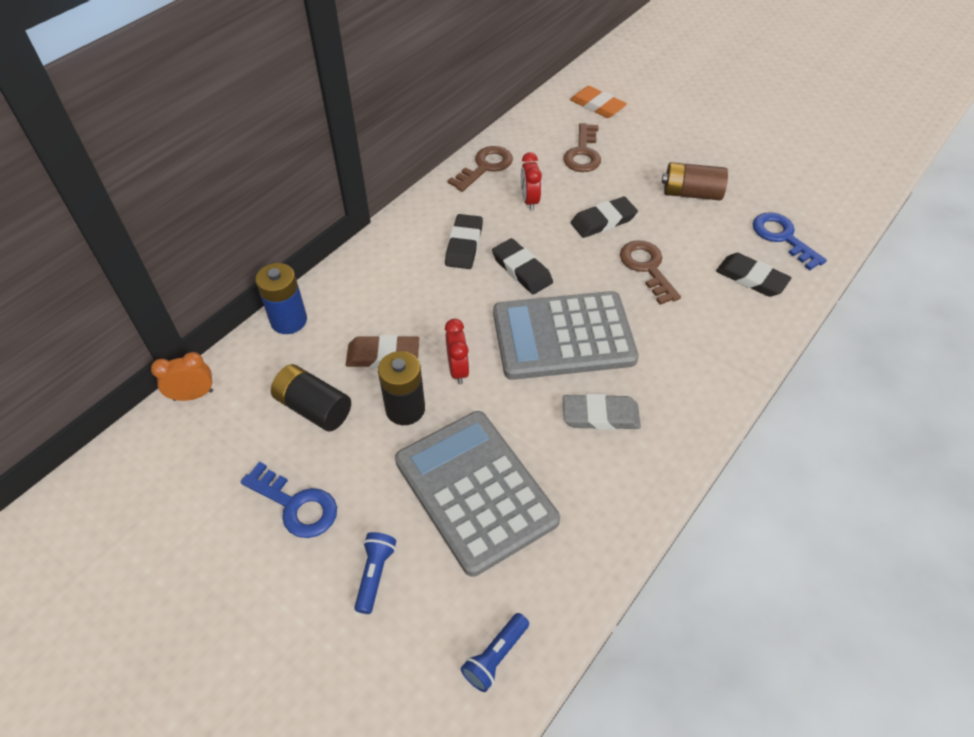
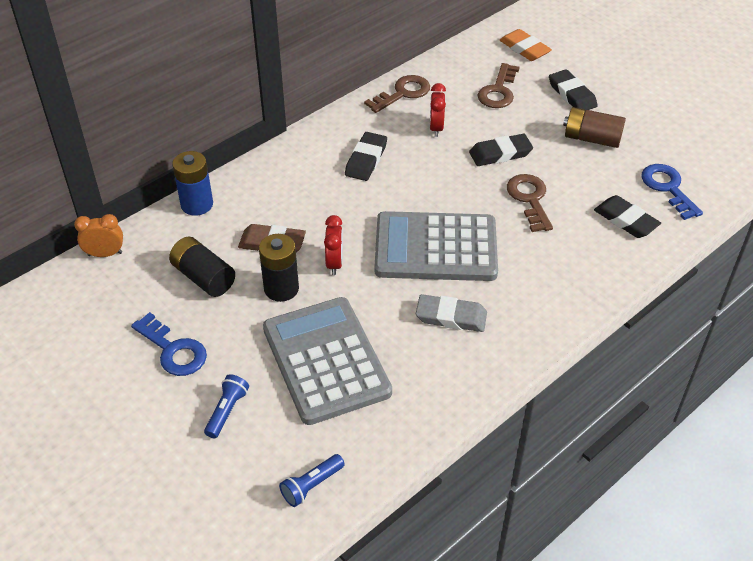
camera: 10 degrees right, 5 degrees down
(522, 270) = (413, 187): black eraser -> black eraser (572, 94)

